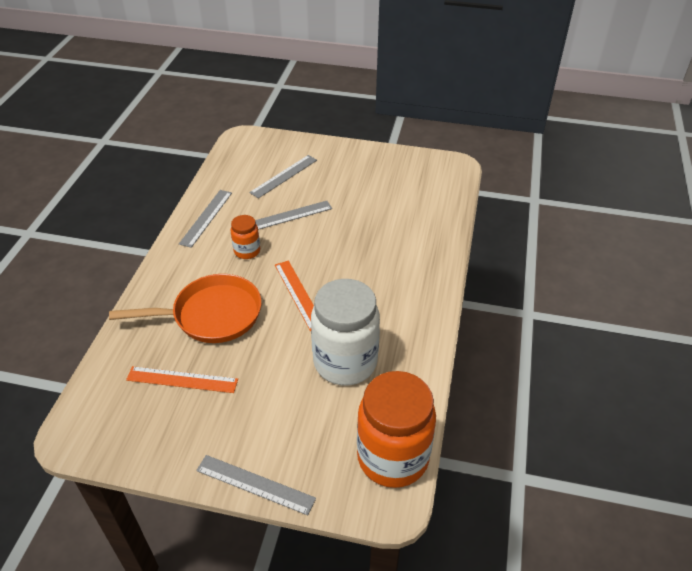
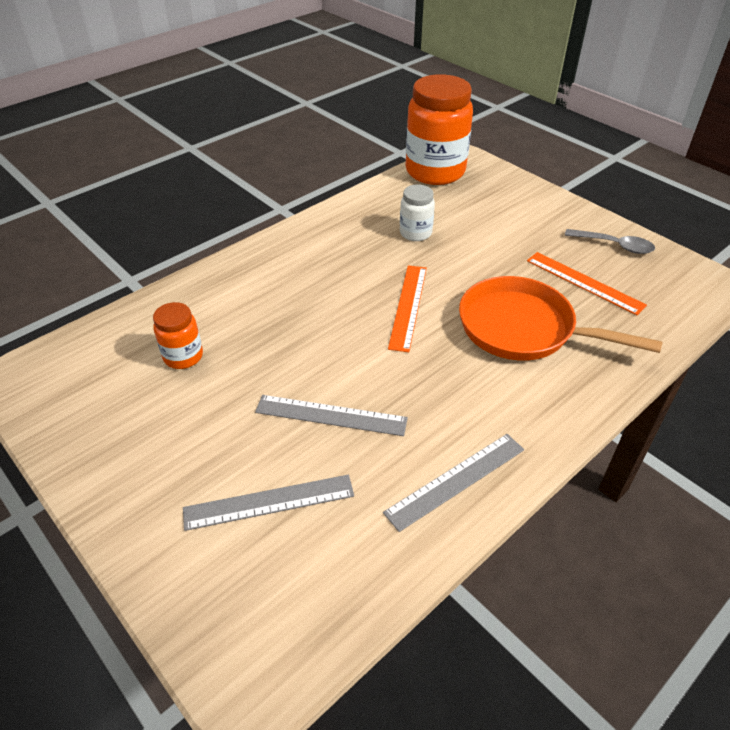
camera: 145 degrees left, 0 degrees up
(167, 440) = (614, 245): none -> grey spoon
(247, 251) = (430, 389): orange jar -> orange jar (183, 356)
(255, 484) = (550, 196): grey ruler -> none
(345, 362) = (415, 233): white jar -> white jar, size x0.48

